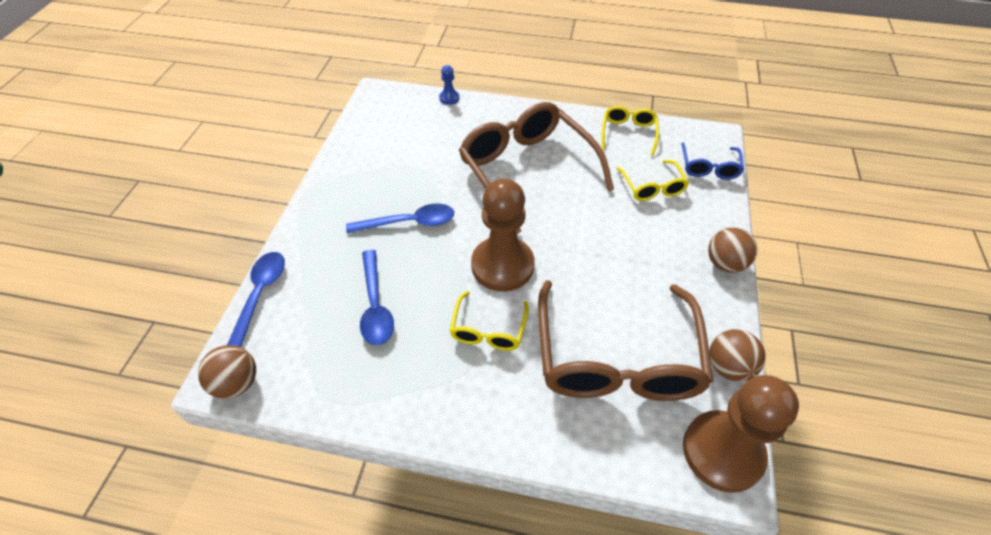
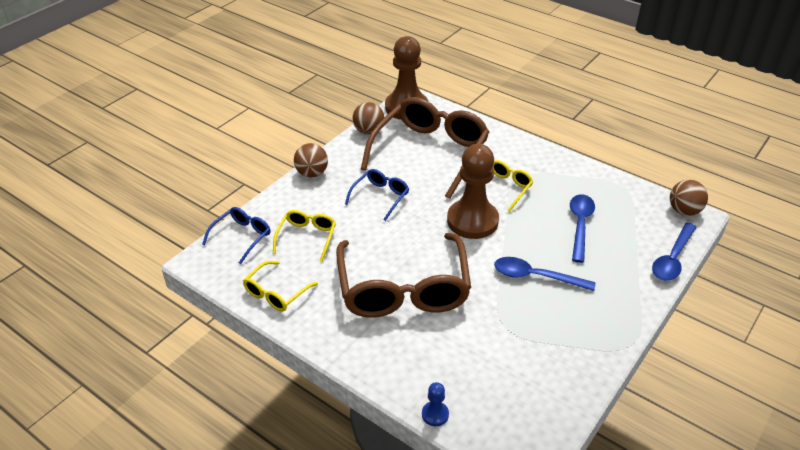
camera: 155 degrees left, 10 degrees down
(622, 260) = (380, 197): none -> blue glasses

